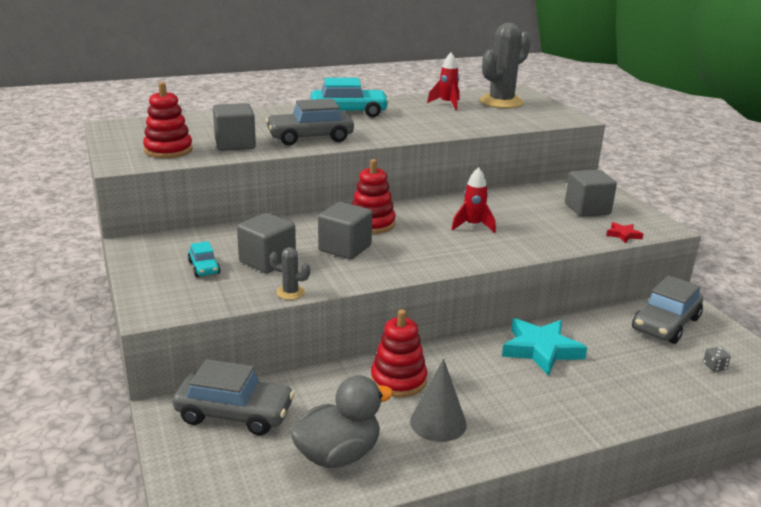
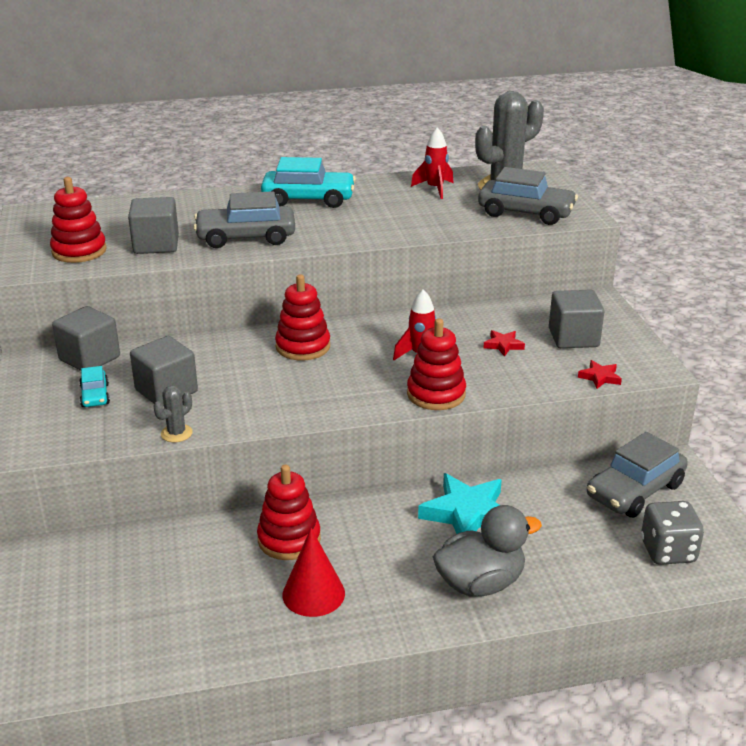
camera: 10 degrees right, 5 degrees up
(234, 414) = (100, 564): grey car -> grey car (526, 213)
(290, 292) = (176, 433): grey cactus -> grey cactus turned 75 degrees counterclockwise
(338, 455) = (192, 621): grey duck -> grey duck (480, 583)
(345, 248) = (259, 378): grey cube -> grey cube (89, 358)
(438, 422) = (313, 594): grey cone -> red cone
(499, 252) = (436, 394): none -> red stacking toy
(535, 216) = (503, 345): none -> red star
(714, 367) = (668, 551): grey dice -> grey dice, size x2.19

